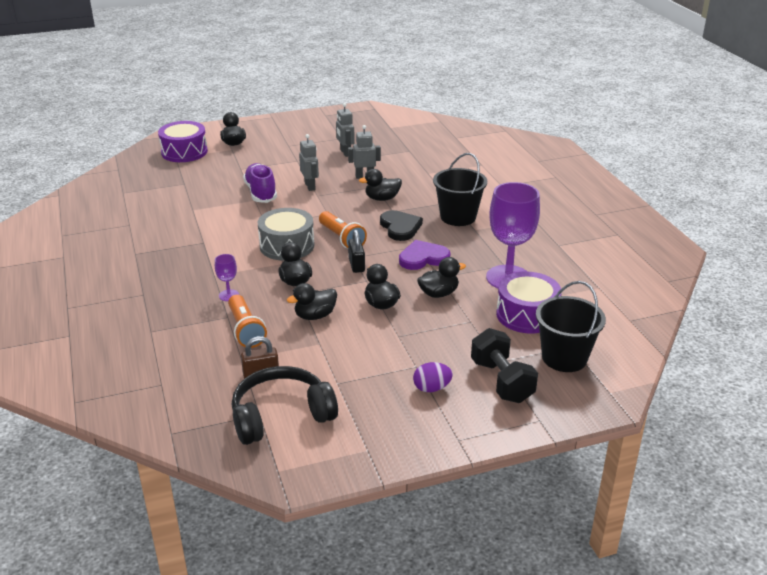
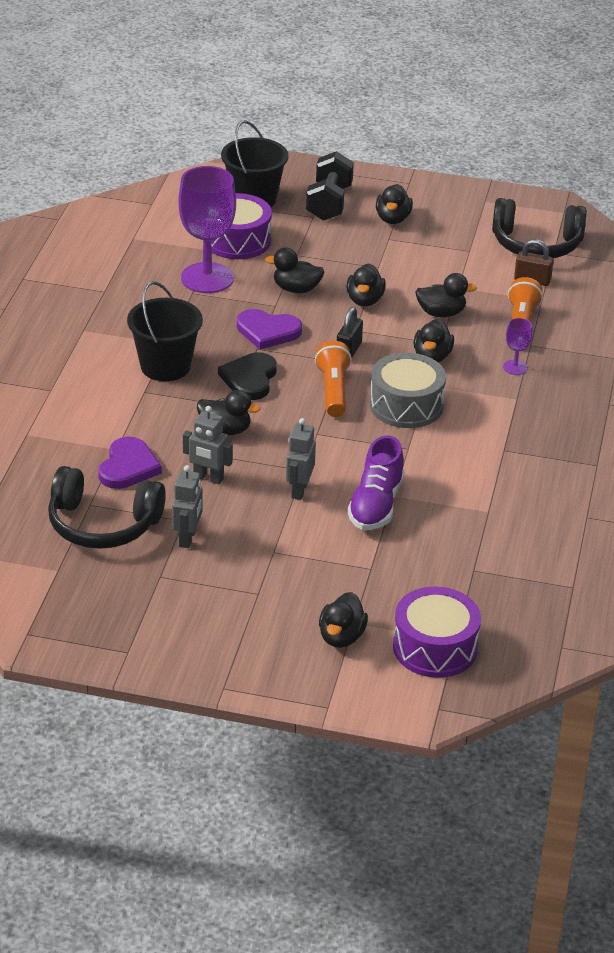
camera: 150 degrees left, 5 degrees up
(392, 145) = (102, 524): none -> black headphones
(411, 168) = (128, 467): none -> purple heart
(432, 388) = (393, 219): purple egg -> black duck

